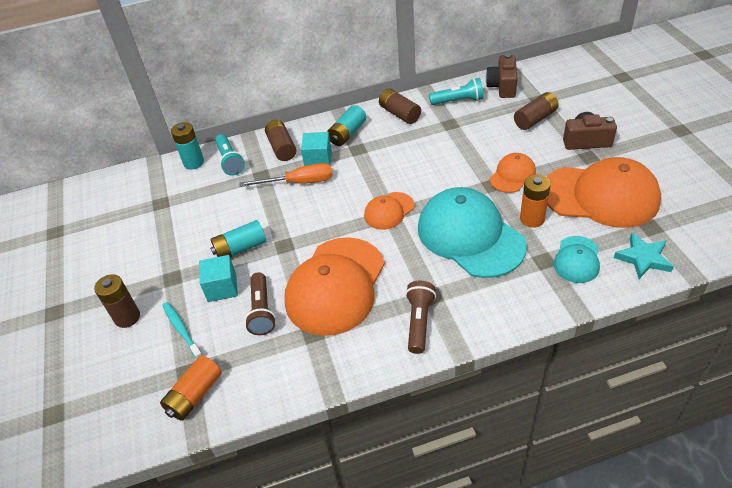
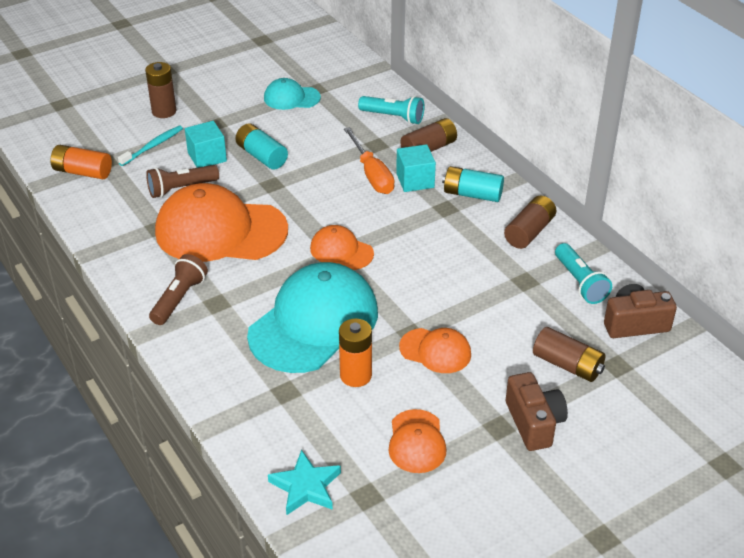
camera: 70 degrees right, 5 degrees down
(193, 162) = (384, 93): turquoise battery -> none
(230, 161) = (393, 117): turquoise flashlight -> turquoise flashlight turned 120 degrees counterclockwise
(419, 322) = (179, 298): brown flashlight -> brown flashlight turned 60 degrees counterclockwise
(577, 260) = (292, 421): turquoise cap -> turquoise cap (291, 98)
(600, 196) = (416, 442): orange cap -> orange cap, size x0.49

